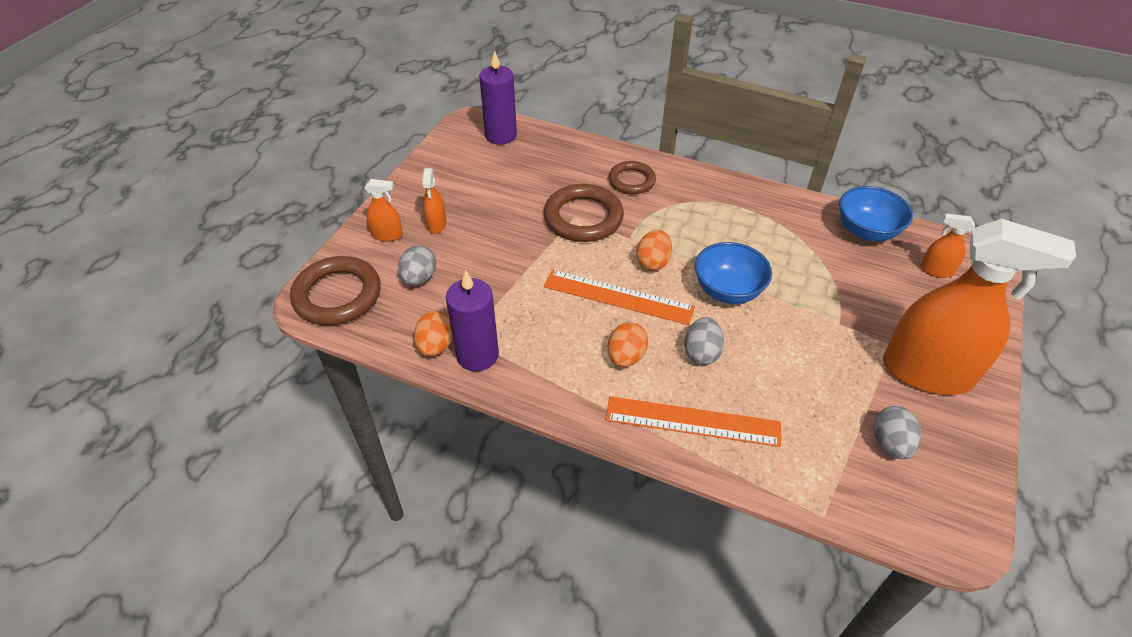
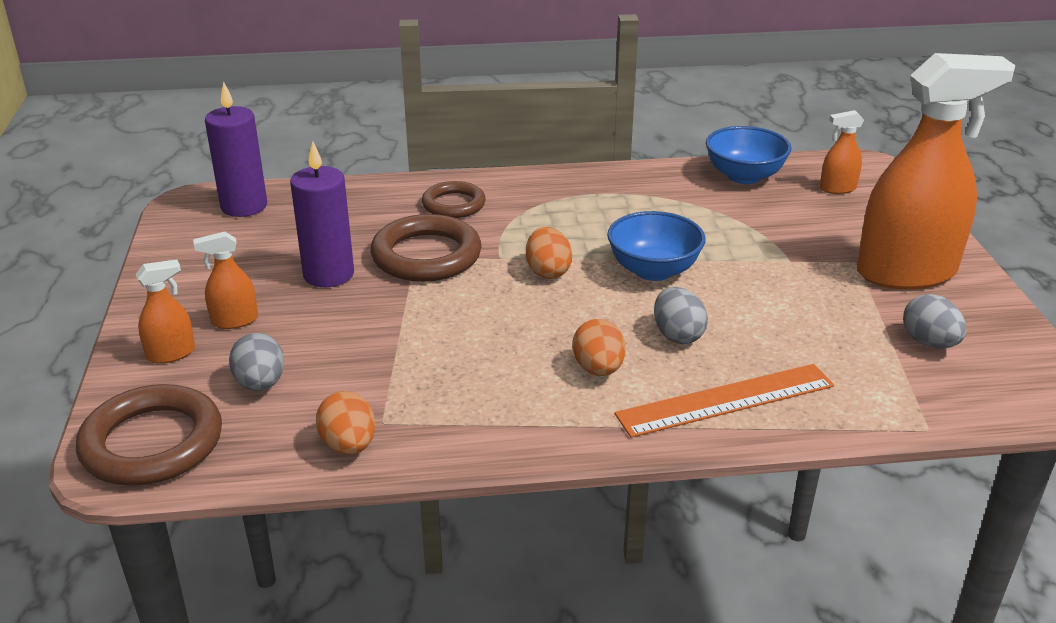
camera: 30 degrees left, 15 degrees down
(436, 224) = (234, 321): orange spray bottle -> orange spray bottle turned 105 degrees clockwise
(477, 355) = (414, 434): purple candle -> purple candle (328, 274)
(618, 297) = (537, 316): orange ruler -> none

